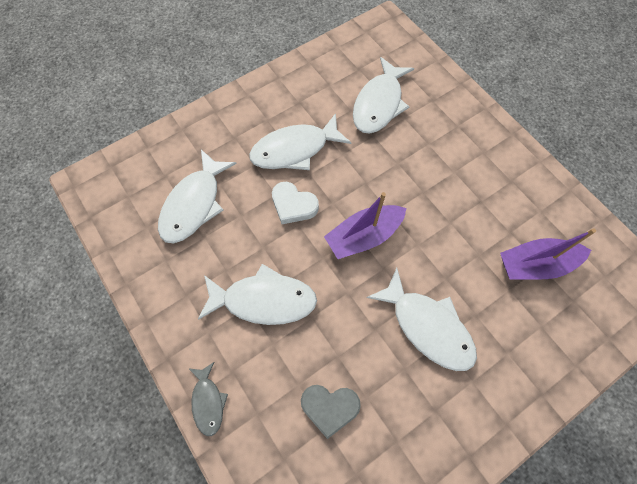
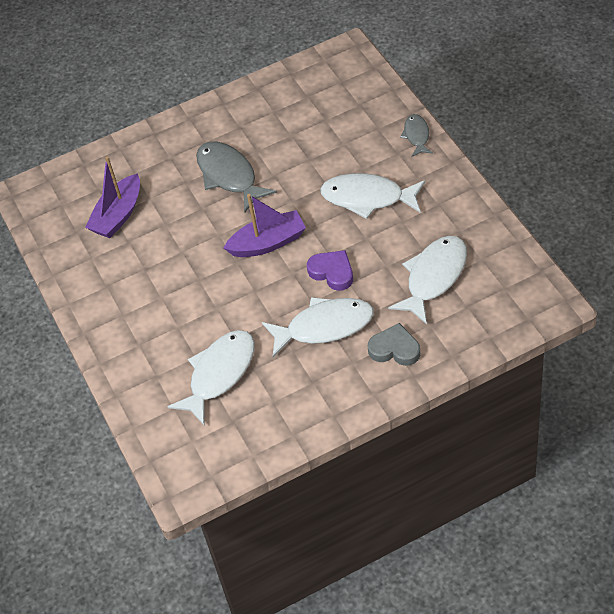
camera: 165 degrees left, 15 degrees down
(293, 205) = (332, 272): white heart -> purple heart
(329, 407) = (321, 130): grey heart -> grey heart (395, 349)
(427, 326) = (229, 176): white fish -> grey fish
(535, 264) = (118, 215): purple boat -> purple boat turned 120 degrees clockwise

